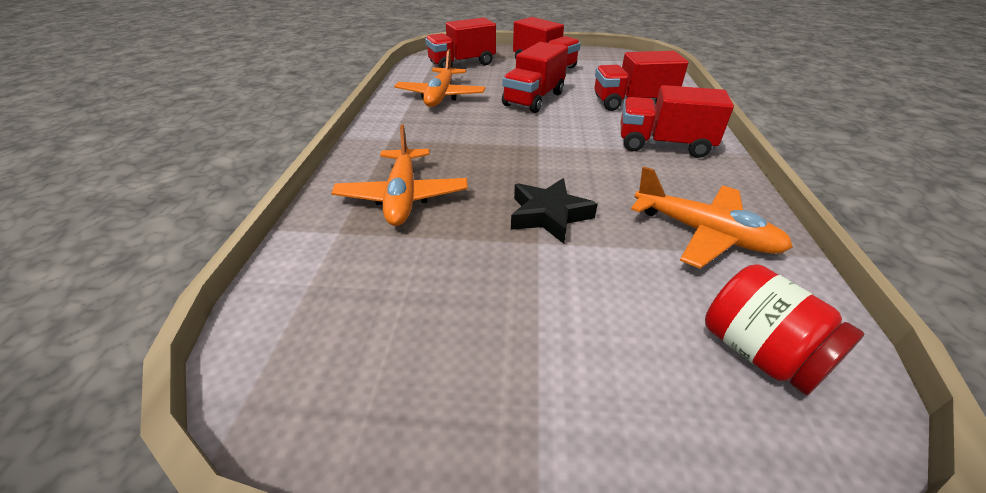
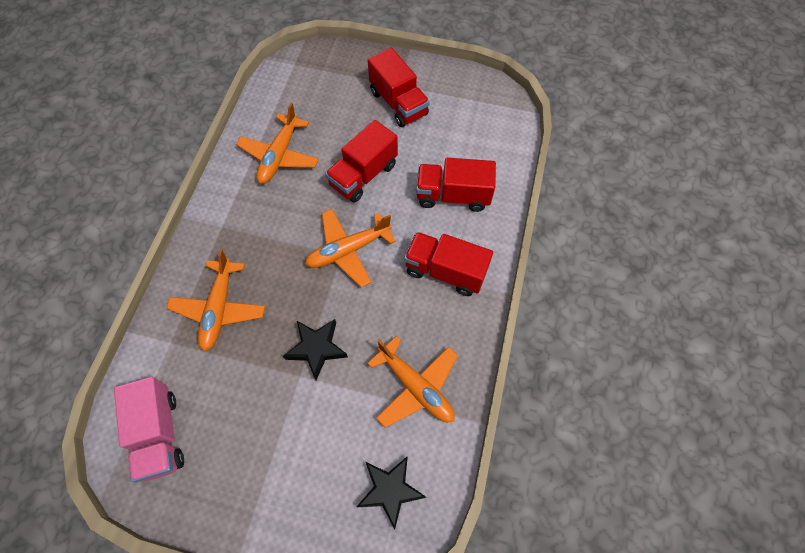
camera: 10 degrees right, 25 degrees up
(333, 335) = (159, 434): none -> pink truck
(462, 64) = (315, 89): red truck -> none
(545, 141) = (348, 250): none -> orange plane
(759, 352) = (390, 490): red jar -> black star

